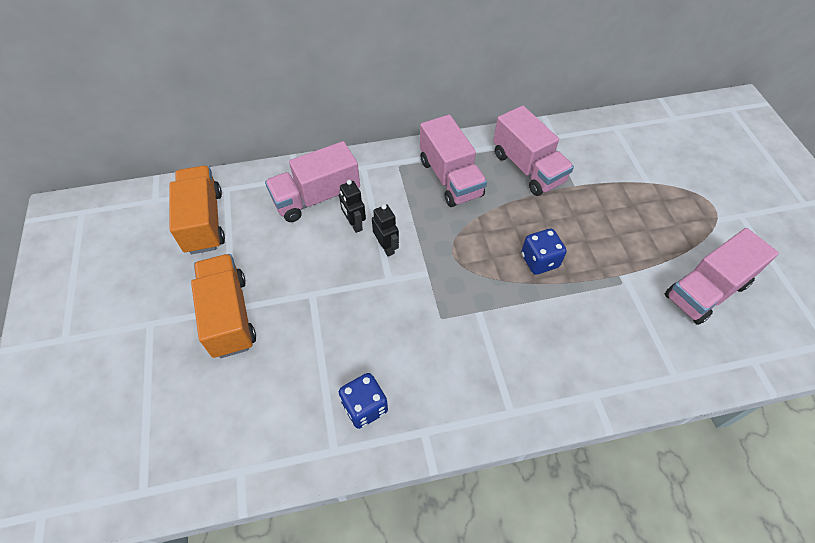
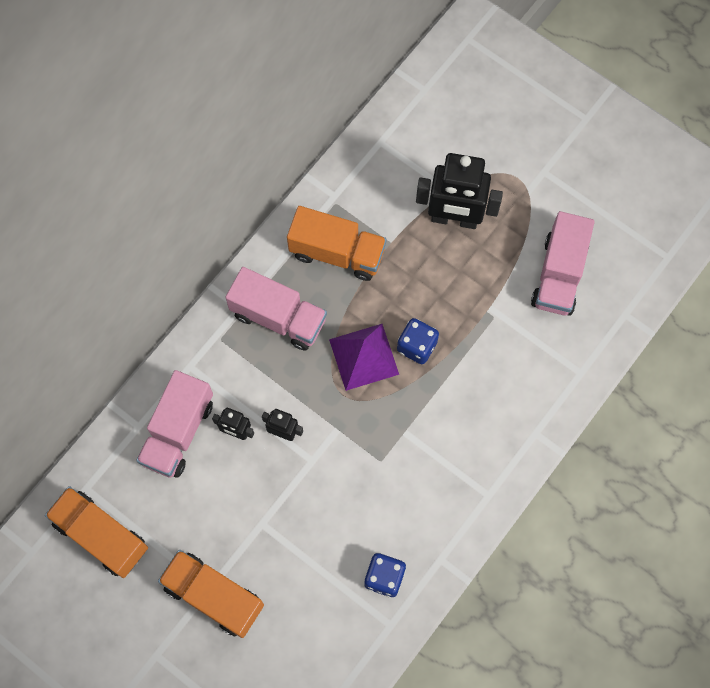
camera: 40 degrees left, 15 degrees up
(491, 240) = (364, 356): none -> purple pyramid
(527, 168) = (337, 253): pink truck -> orange truck
(638, 201) = (454, 219): none -> black robot

